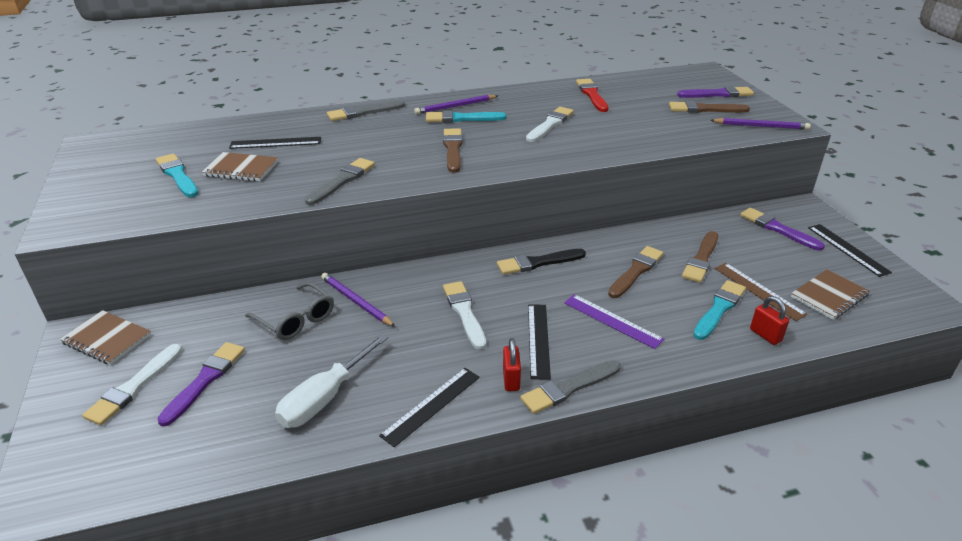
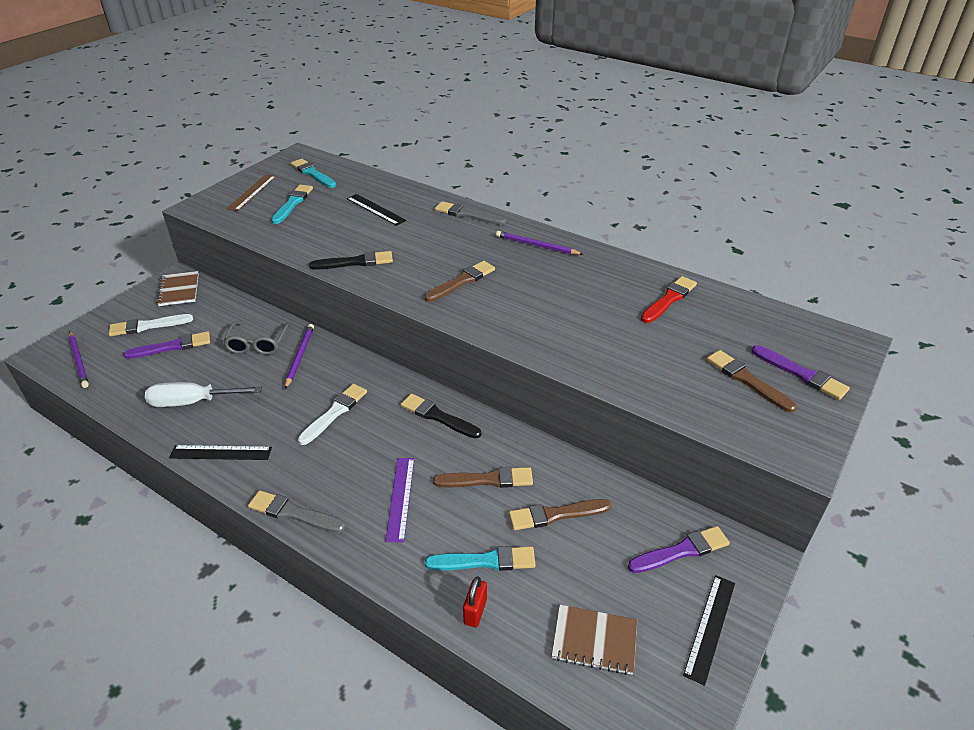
camera: 50 degrees right, 5 degrees up
(241, 169) = (326, 218): brown notebook -> none
(342, 181) = (355, 262): grey brush -> black brush
(461, 118) = (519, 259): turquoise brush -> turquoise brush (312, 173)
(511, 380) = (278, 477): red padlock -> none
(538, 340) = (337, 468): black ruler -> none
(550, 124) = (572, 305): white brush -> none
(758, 291) = (545, 579): brown ruler -> brown ruler (252, 192)
(761, 126) = (765, 435): purple pencil -> purple pencil (79, 361)
(777, 229) = (681, 551): purple brush -> purple brush turned 60 degrees clockwise

